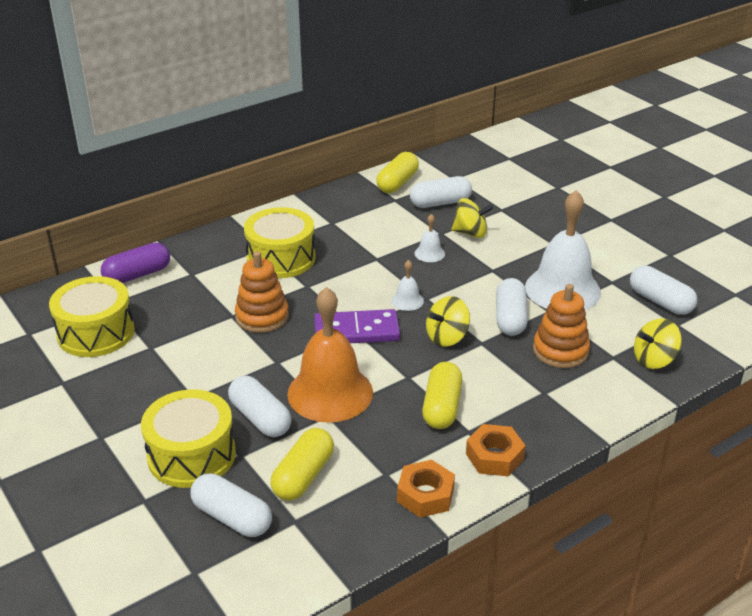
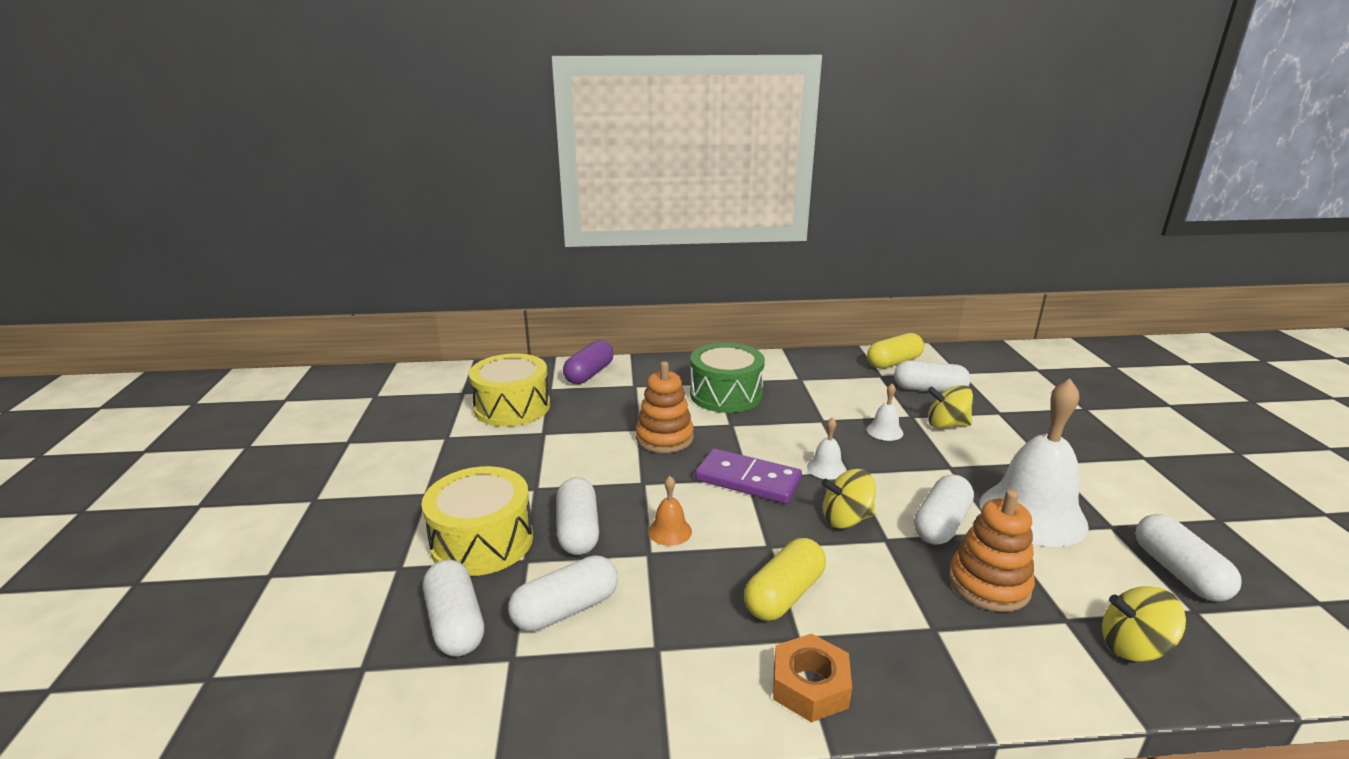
camera: 30 degrees right, 10 degrees down
(137, 275) = (589, 374): purple capsule -> purple capsule turned 60 degrees counterclockwise
(281, 258) = (726, 394): yellow drum -> green drum
(303, 476) = (566, 609): yellow capsule -> white capsule
(330, 392) = (670, 531): orange bell -> orange bell, size x0.43
(425, 495) = (683, 697): orange nut -> none
(470, 233) = (946, 425): yellow spinning top -> yellow spinning top turned 150 degrees clockwise

